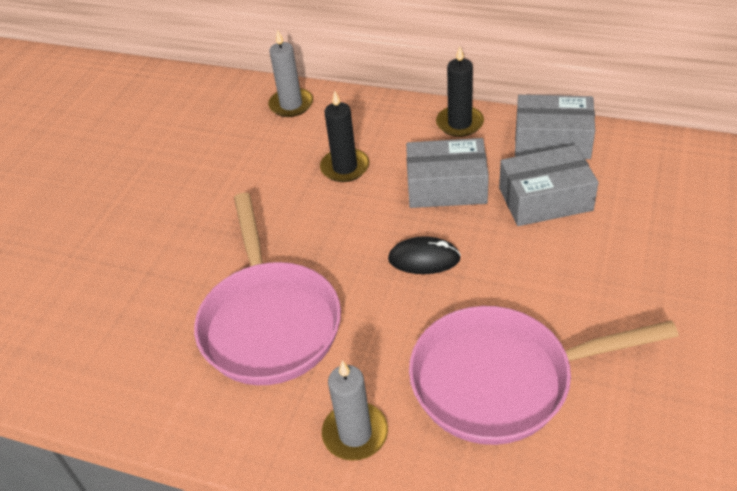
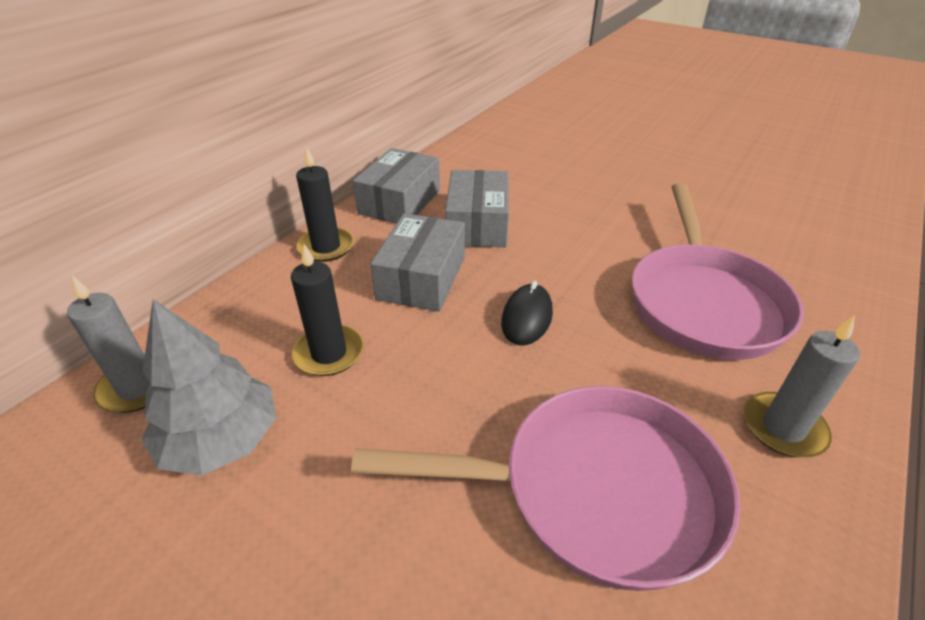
camera: 80 degrees left, 5 degrees down
(264, 152) = (221, 440): none -> grey tree

